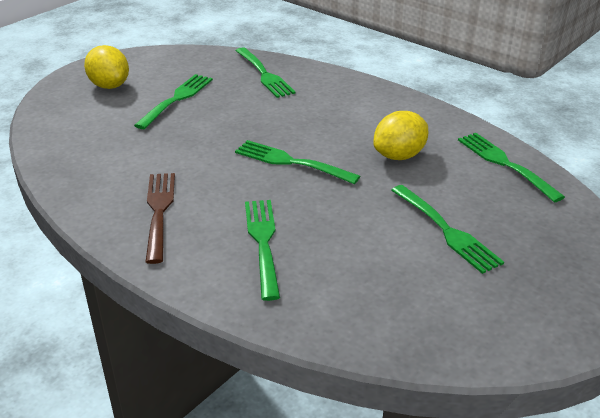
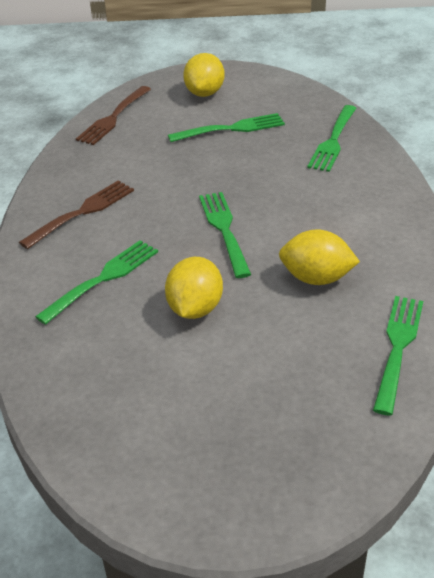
camera: 50 degrees right, 5 degrees up
(57, 136) = (113, 117): none -> brown fork
(361, 218) = (195, 308): none -> yellow lemon
(446, 230) = (238, 365): green fork -> none

